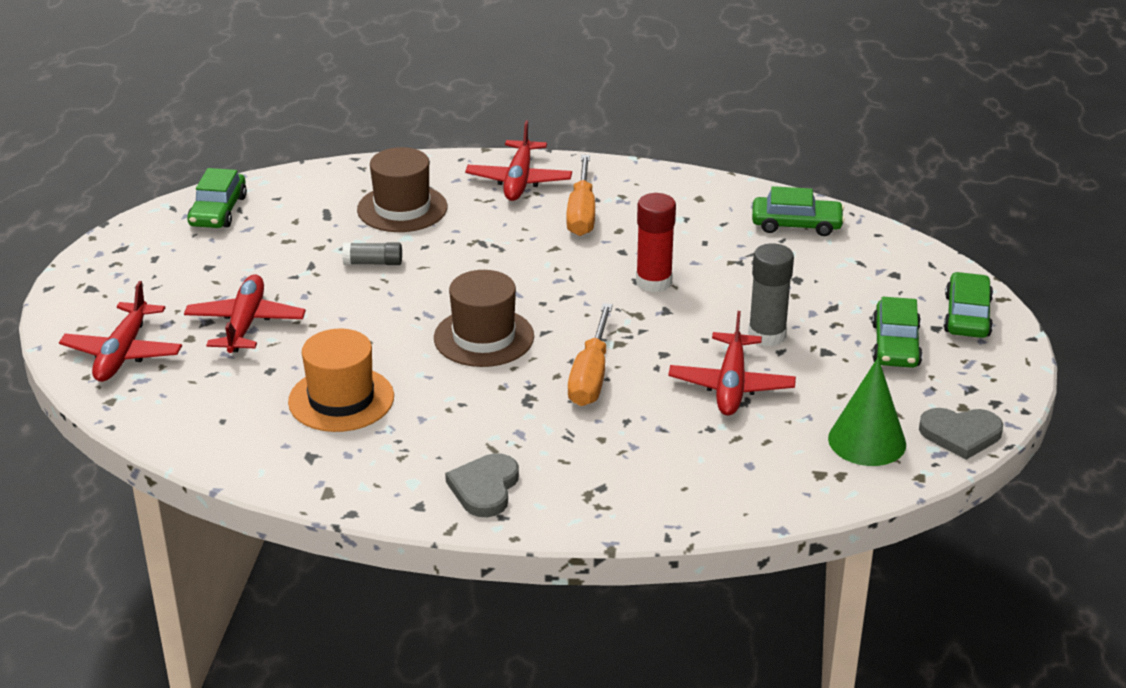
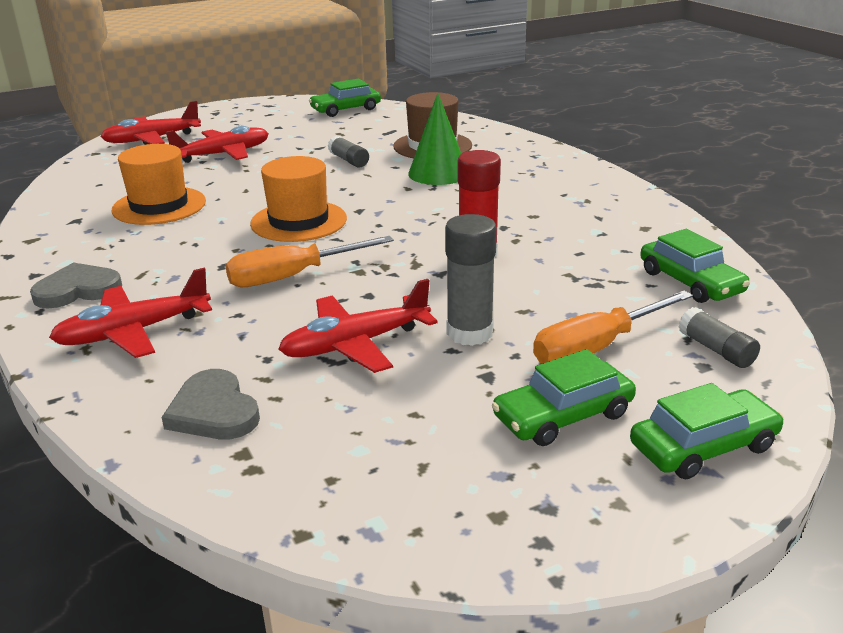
camera: 55 degrees right, 5 degrees down
(484, 337) = (299, 221): brown hat -> orange hat
(519, 181) = (537, 163): red plane -> red plane (133, 332)
(582, 213) = (533, 195): orange screwdriver -> orange screwdriver (596, 347)
(867, 441) = (340, 464): green cone -> green cone (438, 173)
(883, 261) = (716, 350): none -> grey glue stick
(960, 434) = (432, 536): grey heart -> grey heart (214, 411)

